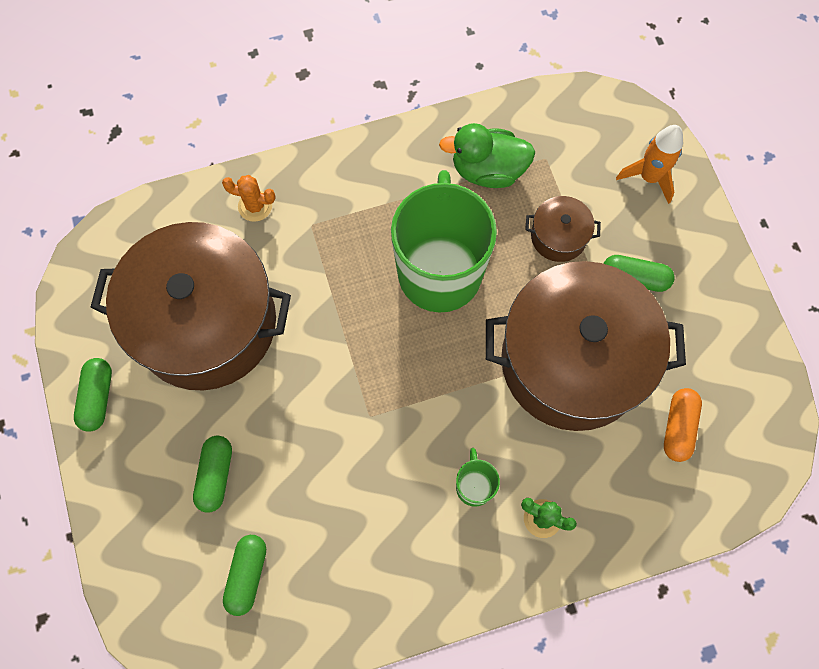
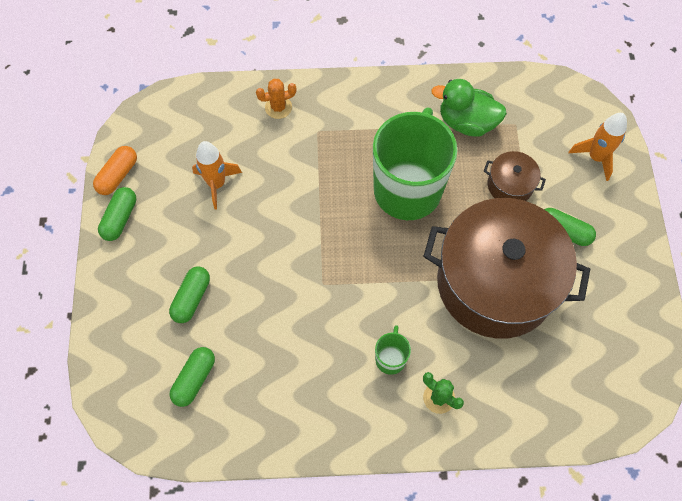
camera: 15 degrees right, 5 degrees down
(206, 323) = (217, 184): brown pot -> orange rocket
(255, 206) = (278, 107): orange cactus -> orange cactus turned 45 degrees counterclockwise
(678, 427) = (569, 356): orange capsule -> orange capsule (118, 175)

